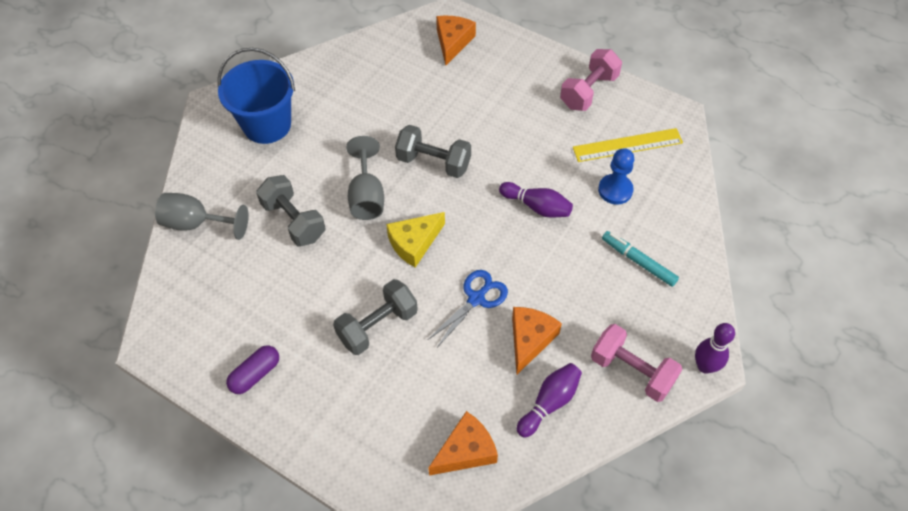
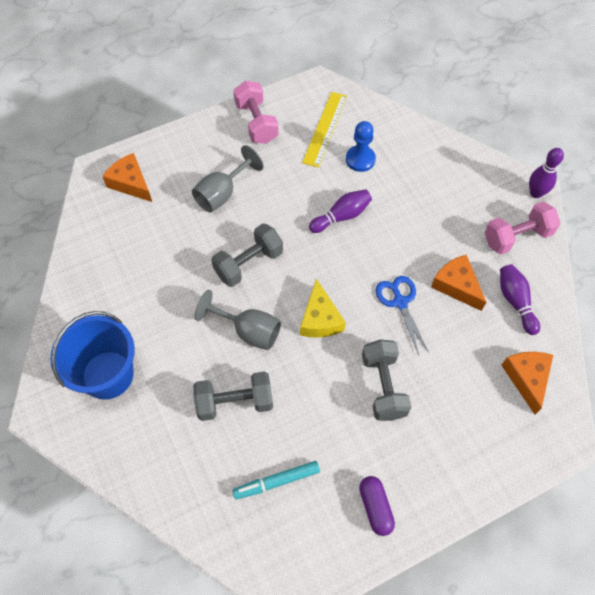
camera: 60 degrees left, 5 degrees up
(196, 223) = (180, 490): grey goblet -> grey goblet (222, 193)
(638, 262) = (431, 181): turquoise marker -> turquoise marker (277, 481)

